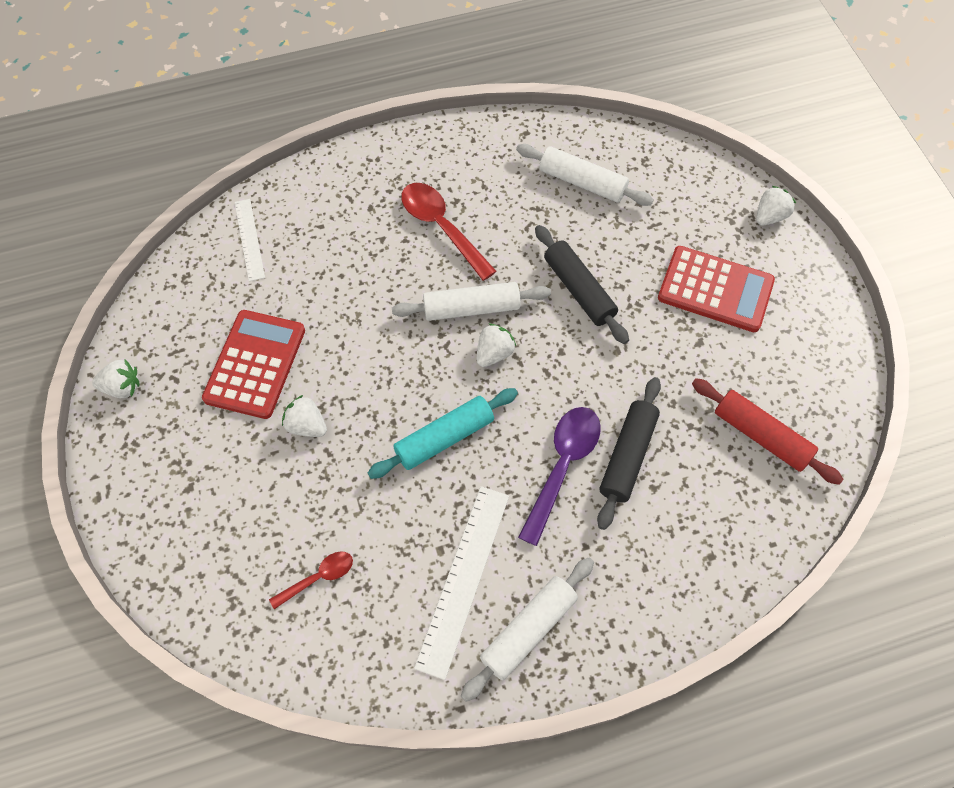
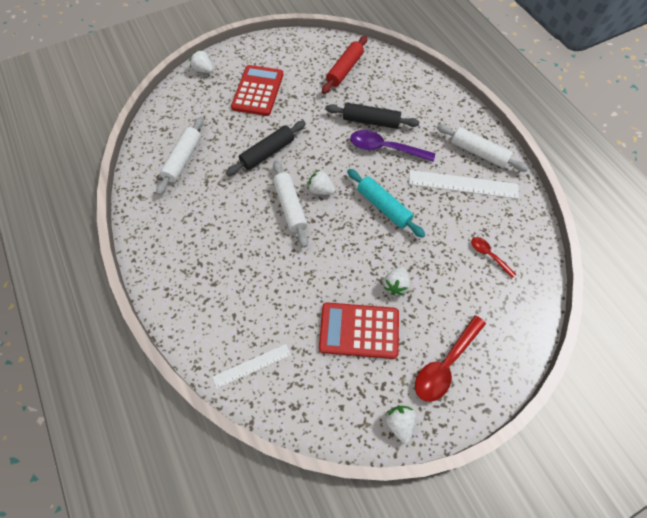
camera: 100 degrees left, 0 degrees up
(441, 228) = (228, 234): red spoon -> red spoon (445, 364)

